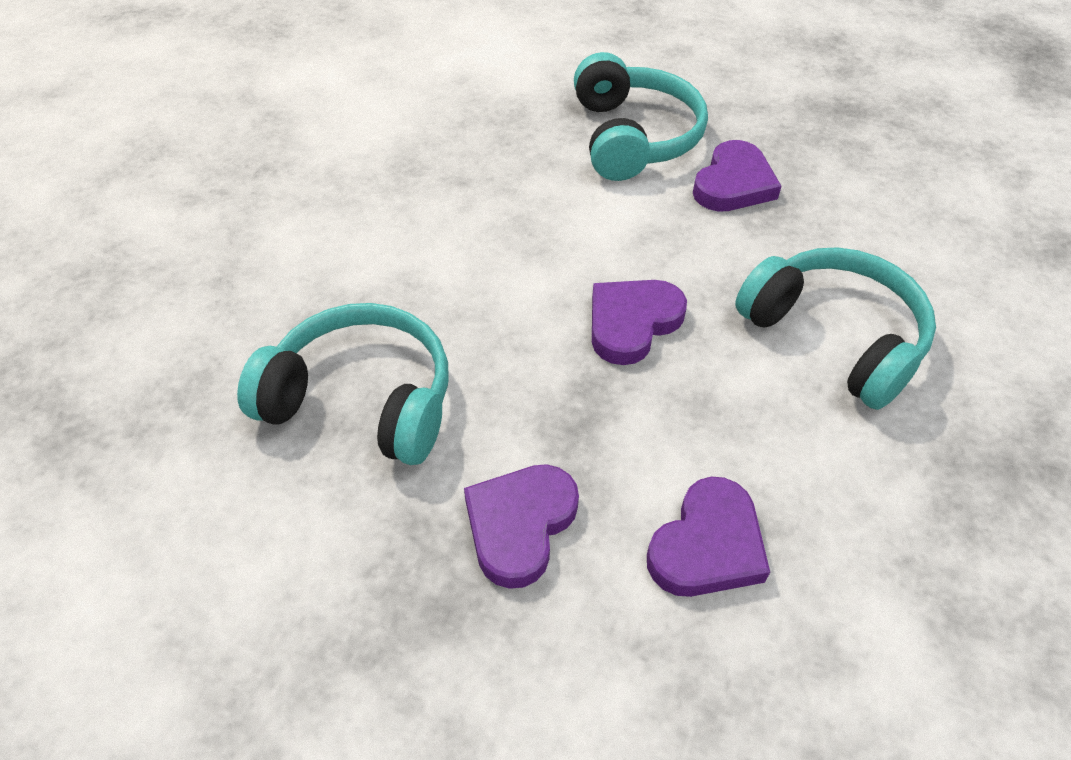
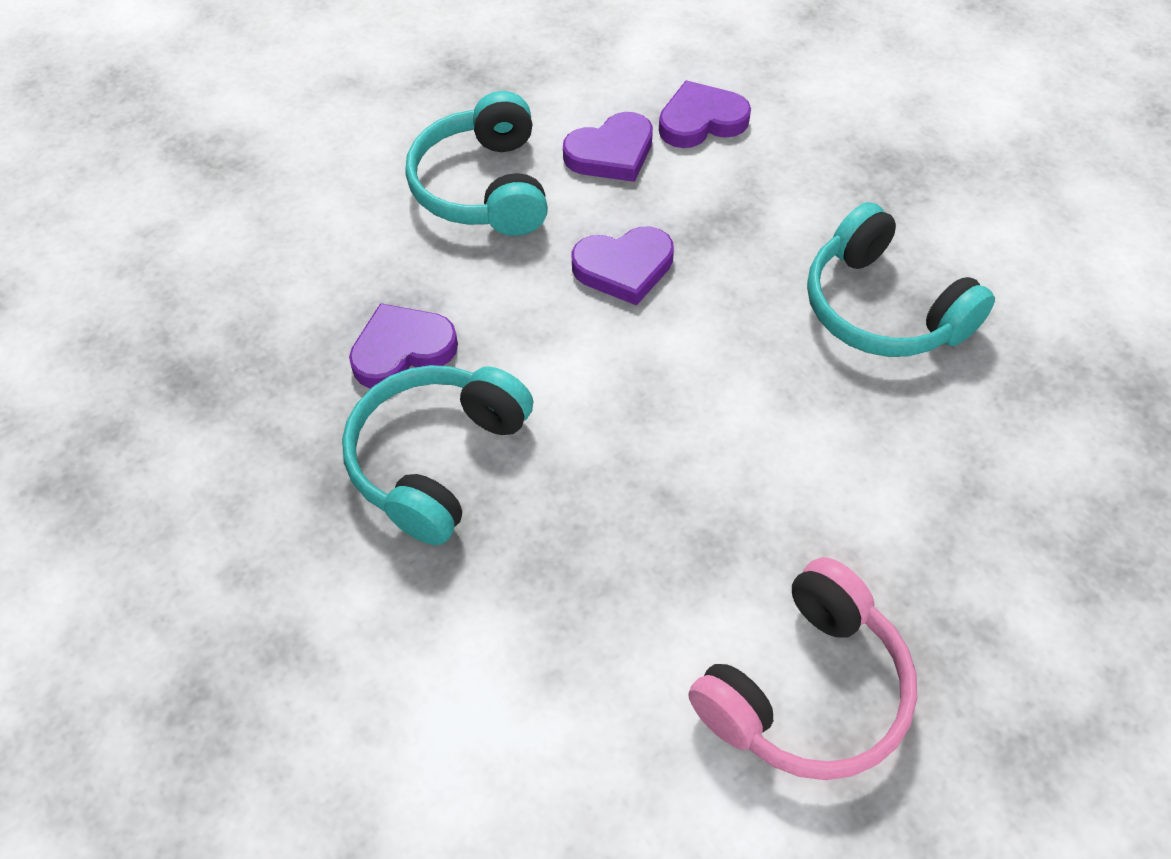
camera: 145 degrees left, 5 degrees up
(304, 128) = (806, 690): none -> pink headphones
(520, 525) = (811, 180): purple heart -> purple heart (611, 153)

